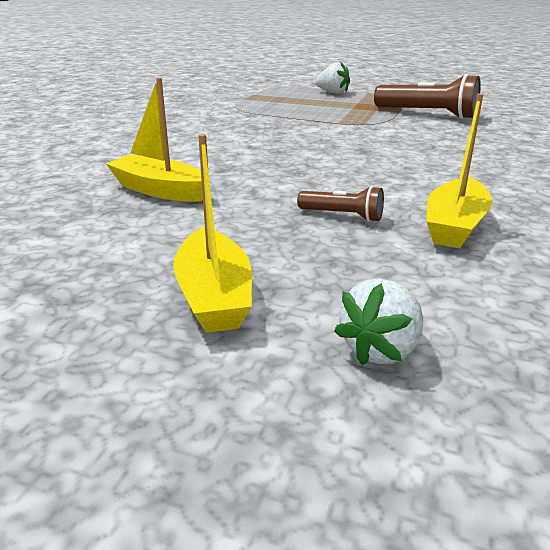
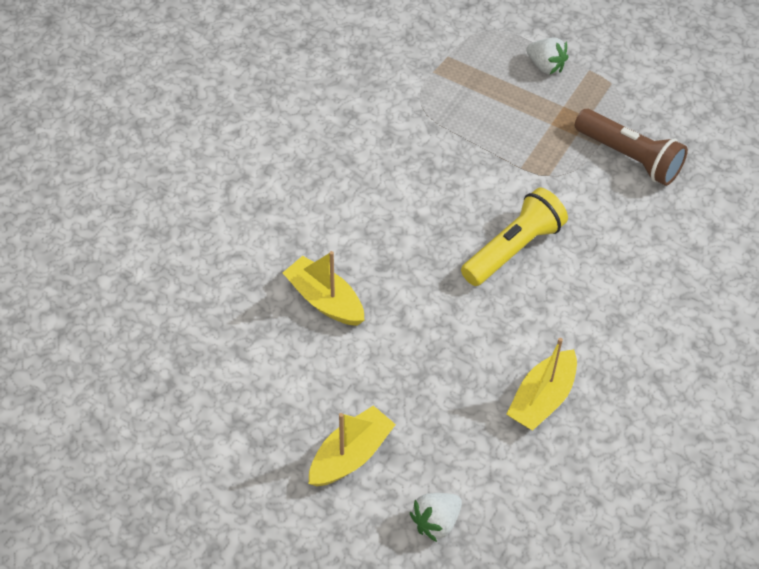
camera: 10 degrees right, 25 degrees up
(214, 296) = (350, 455): yellow boat -> yellow boat turned 135 degrees counterclockwise
(342, 216) = (462, 368): brown flashlight -> none
(355, 152) = (513, 249): none -> yellow flashlight

